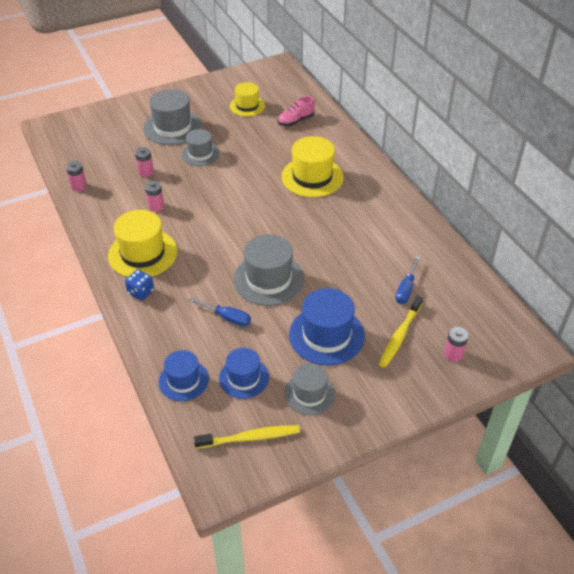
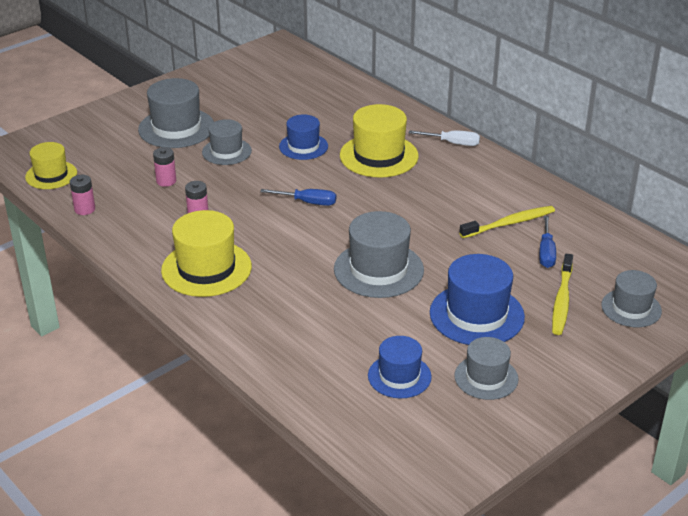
camera: 15 degrees left, 10 degrees down
(141, 292) = (225, 310): blue dice -> none
(183, 380) = (326, 392): blue hat -> blue hat (303, 146)
(227, 317) = (347, 318): blue screwdriver -> blue screwdriver (307, 202)
(247, 106) = (260, 92): yellow hat -> yellow hat (51, 175)
(250, 438) = (438, 435): yellow toothbrush -> yellow toothbrush (509, 223)
(296, 121) = (329, 100): pink shoe -> none
(374, 175) = (452, 143): none -> white screwdriver
(453, 354) = (631, 308): pink battery -> grey hat

